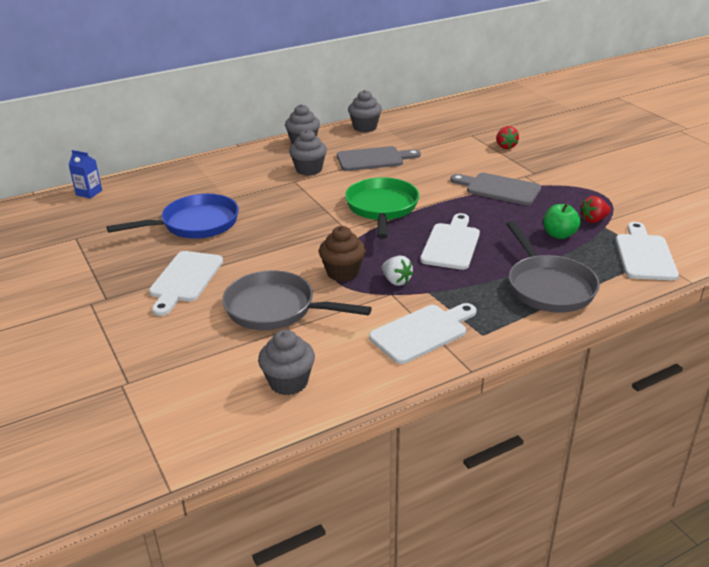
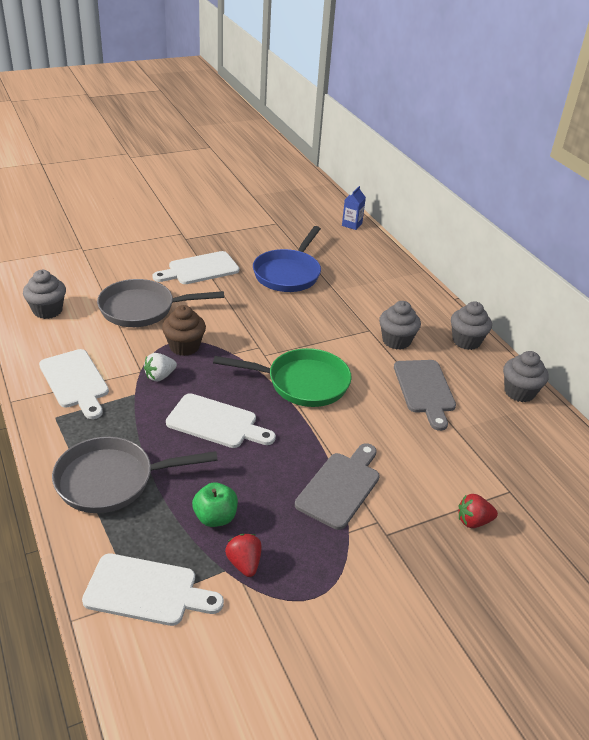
camera: 90 degrees right, 5 degrees up
(185, 279) = (200, 269): white cutting board -> white cutting board turned 45 degrees counterclockwise
(195, 224) = (288, 273): blue pan -> blue pan turned 45 degrees clockwise
(276, 309) = (142, 309): grey pan -> grey pan turned 120 degrees counterclockwise

